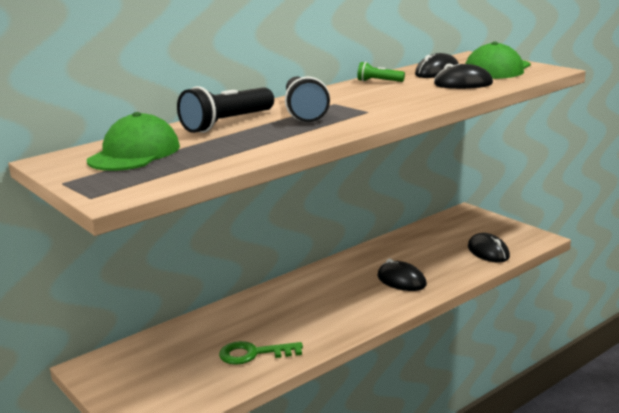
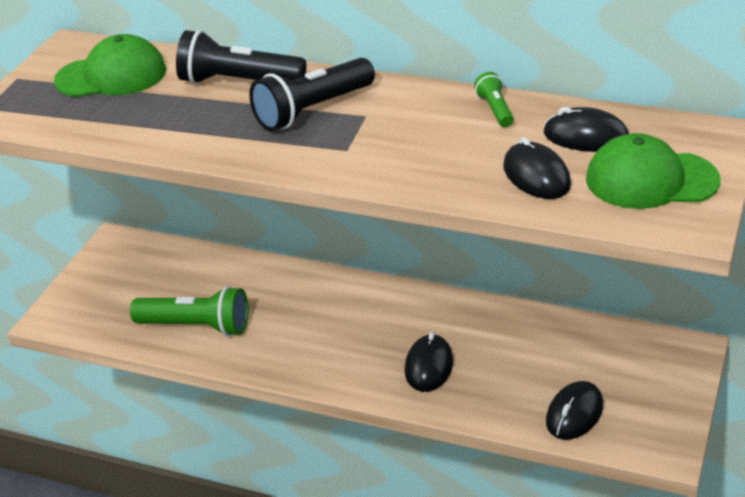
camera: 60 degrees right, 15 degrees up
(253, 354) = (196, 327): green key -> green flashlight

